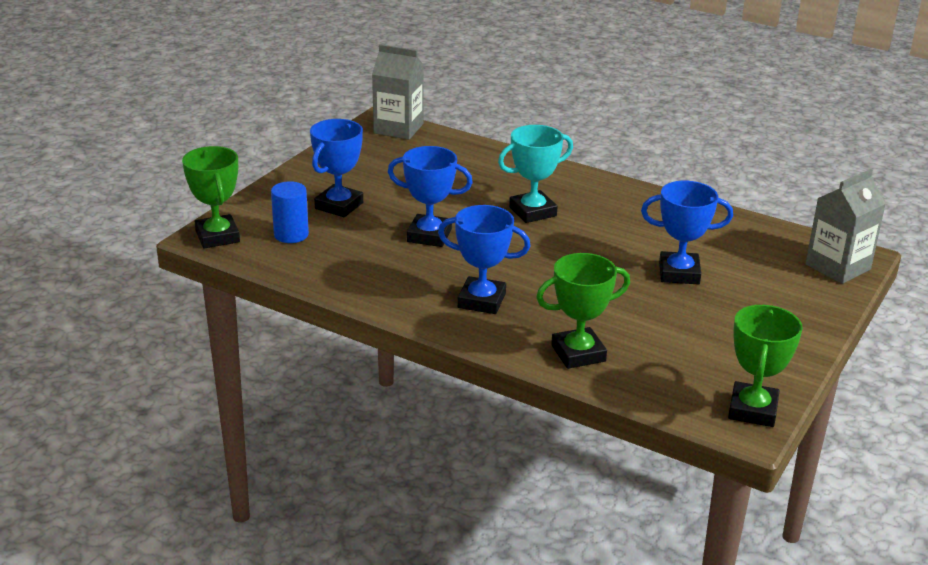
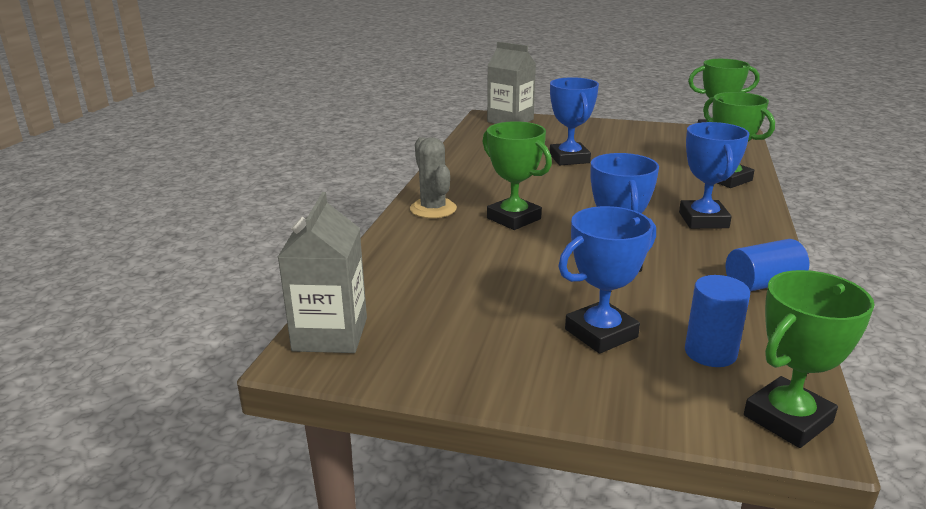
camera: 105 degrees left, 5 degrees down
(339, 206) = (601, 333): blue trophy -> blue trophy turned 45 degrees counterclockwise
(354, 286) = (762, 284): none -> blue cylinder
(532, 212) = (513, 218): turquoise trophy -> green trophy
(570, 181) = (433, 209): none -> grey cactus

